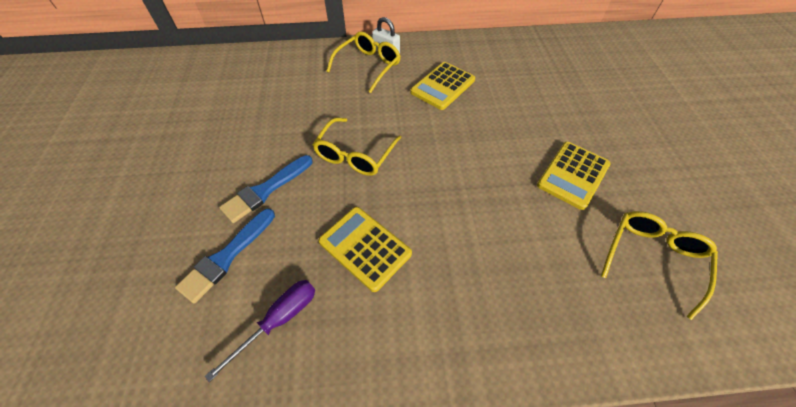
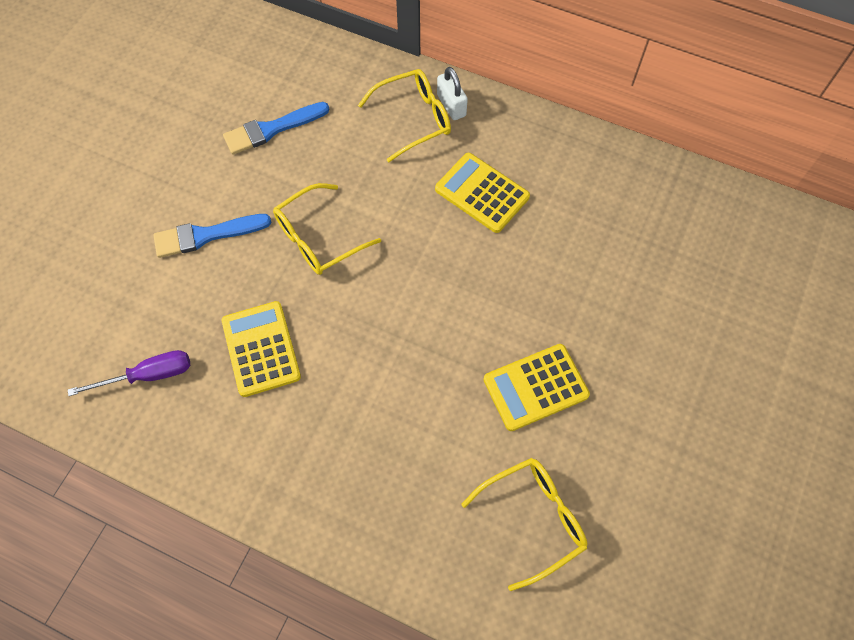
camera: 30 degrees right, 10 degrees up
(226, 257) = (136, 290): blue brush -> blue brush (272, 129)
(443, 86) = (482, 193): yellow calculator -> yellow calculator turned 60 degrees clockwise

